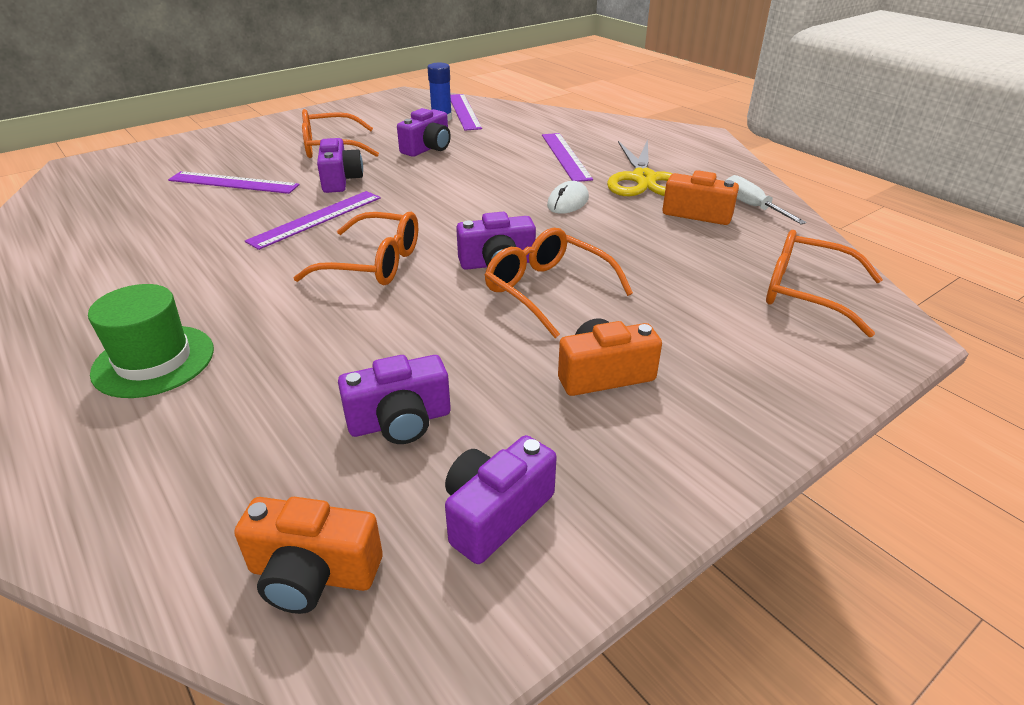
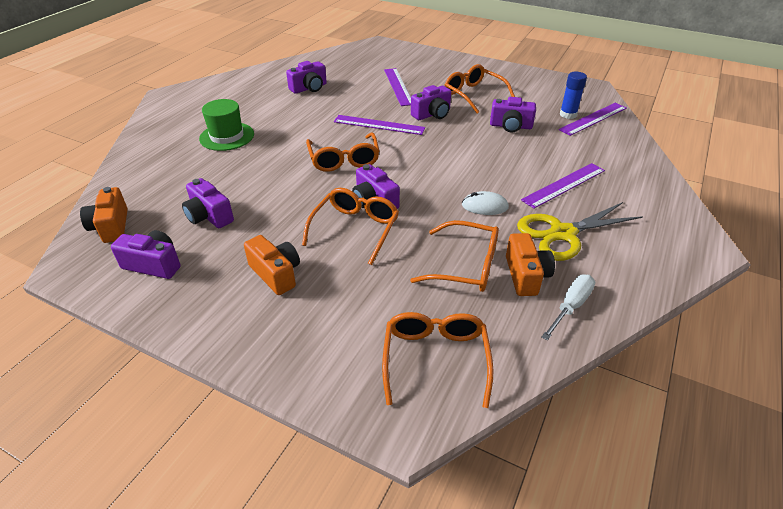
camera: 65 degrees right, 5 degrees up
(117, 248) = (309, 88): none -> purple camera
(665, 239) = (466, 266): none -> orange glasses

